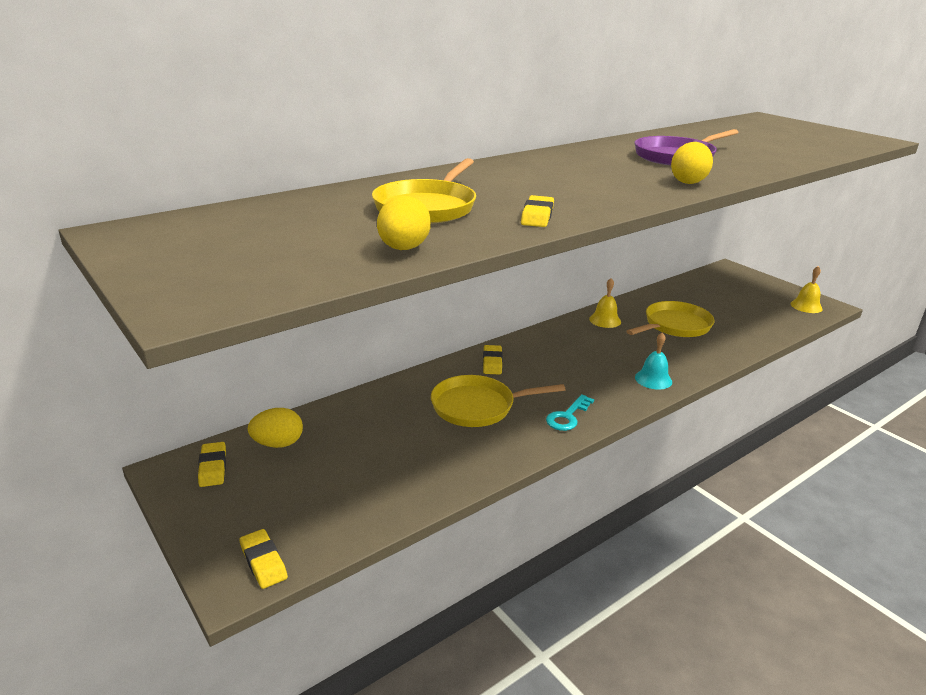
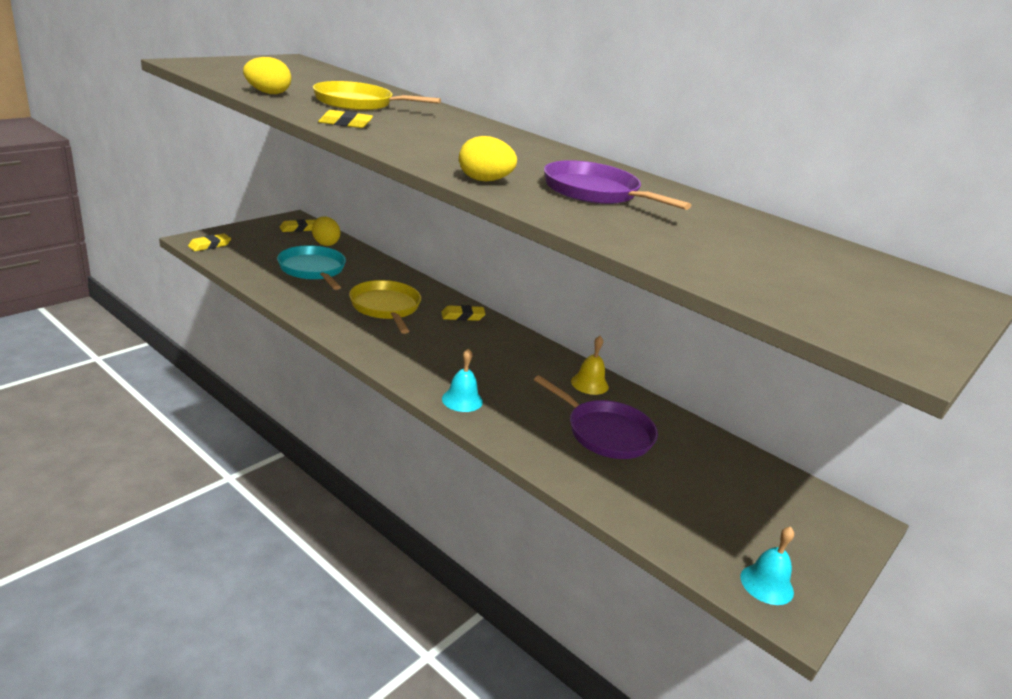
camera: 75 degrees right, 0 degrees up
(370, 456) = (313, 270): none -> turquoise pan
(568, 416) = (378, 346): turquoise key -> none
(675, 325) = (606, 433): yellow pan -> purple pan
(806, 306) = (766, 584): yellow bell -> turquoise bell

